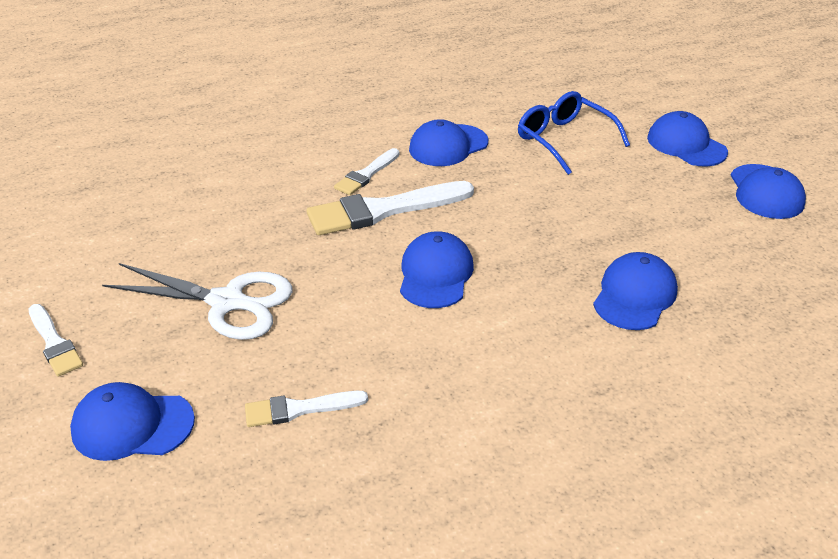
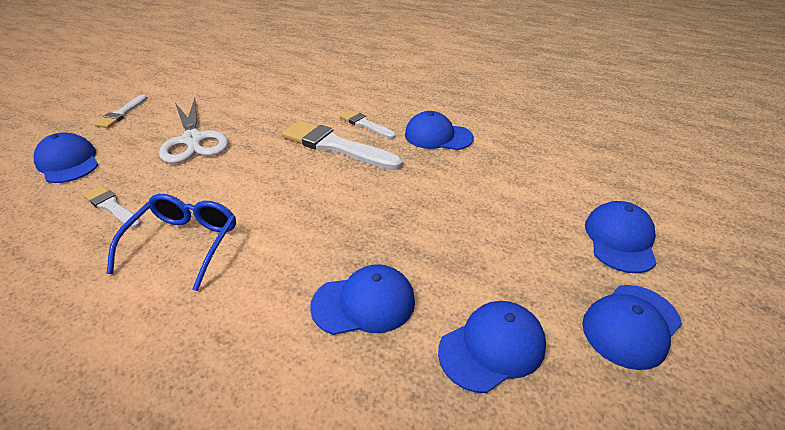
camera: 50 degrees right, 0 degrees up
(366, 174) = (365, 124): white brush -> white brush turned 45 degrees clockwise
(435, 274) = (290, 195): blue cap -> blue cap (492, 347)
(564, 140) = (521, 176): blue glasses -> blue glasses (184, 243)

